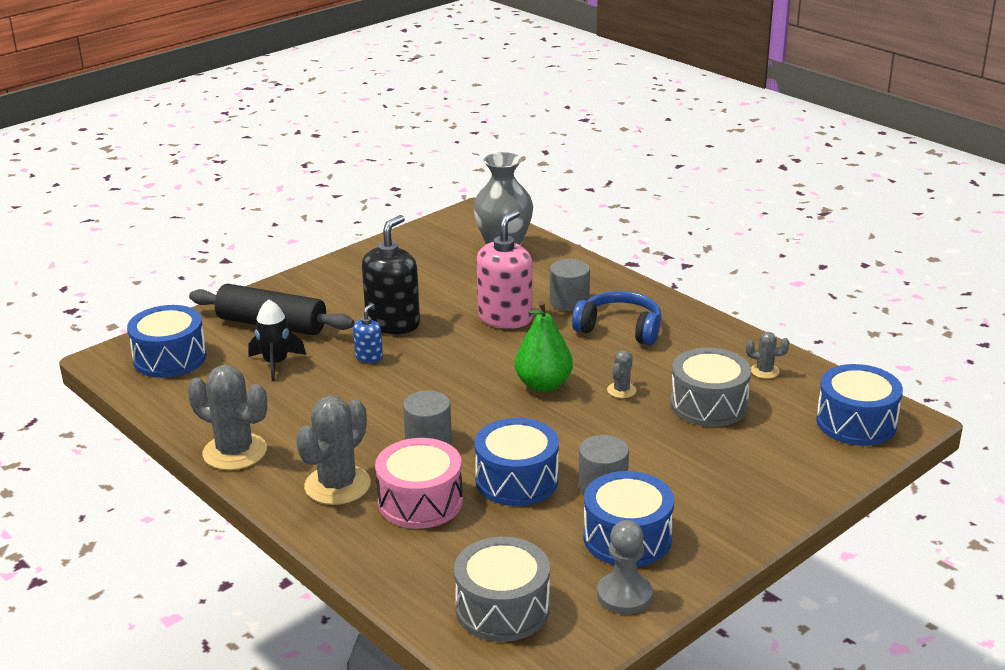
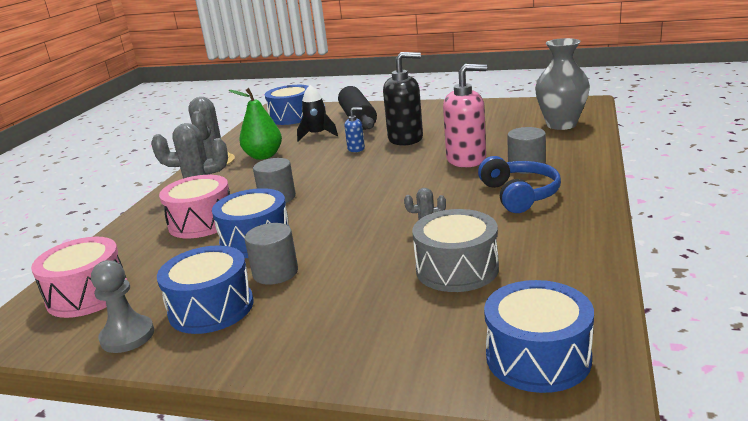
camera: 60 degrees right, 5 degrees down
(502, 608) = (87, 294): grey drum -> pink drum
(543, 385) = (394, 202): green pear -> green pear (263, 156)
(764, 371) = (557, 273): grey cactus -> none

